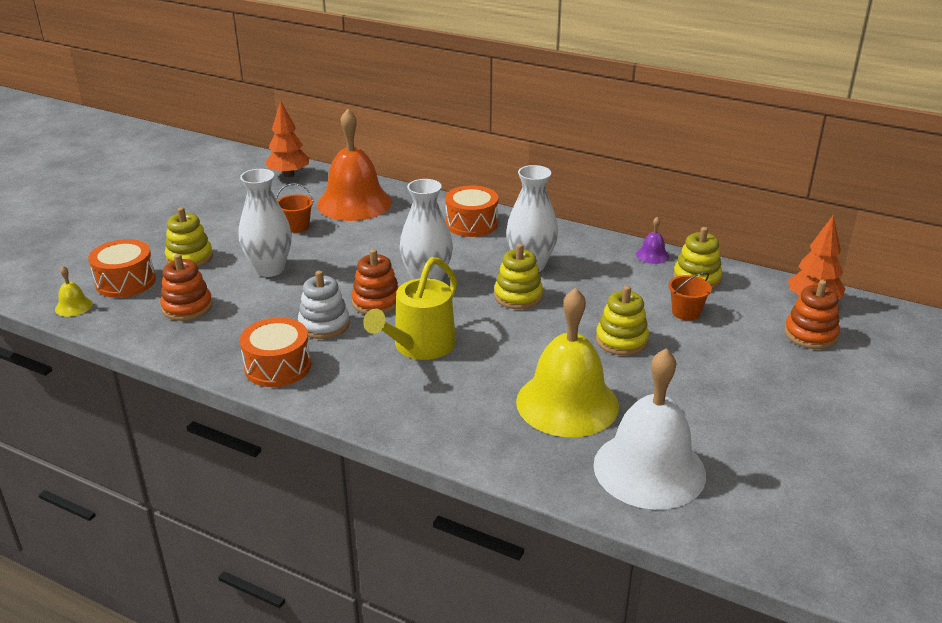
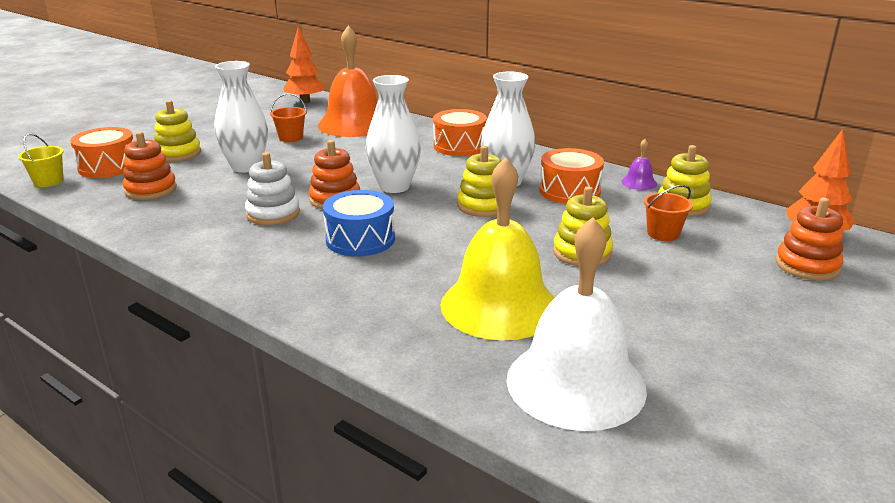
camera: 10 degrees right, 5 degrees down
(73, 306) = (48, 181): yellow bell -> yellow bucket
(278, 366) = (206, 244): orange drum -> orange drum (569, 191)
(419, 346) = (360, 239): yellow watering can -> blue drum

